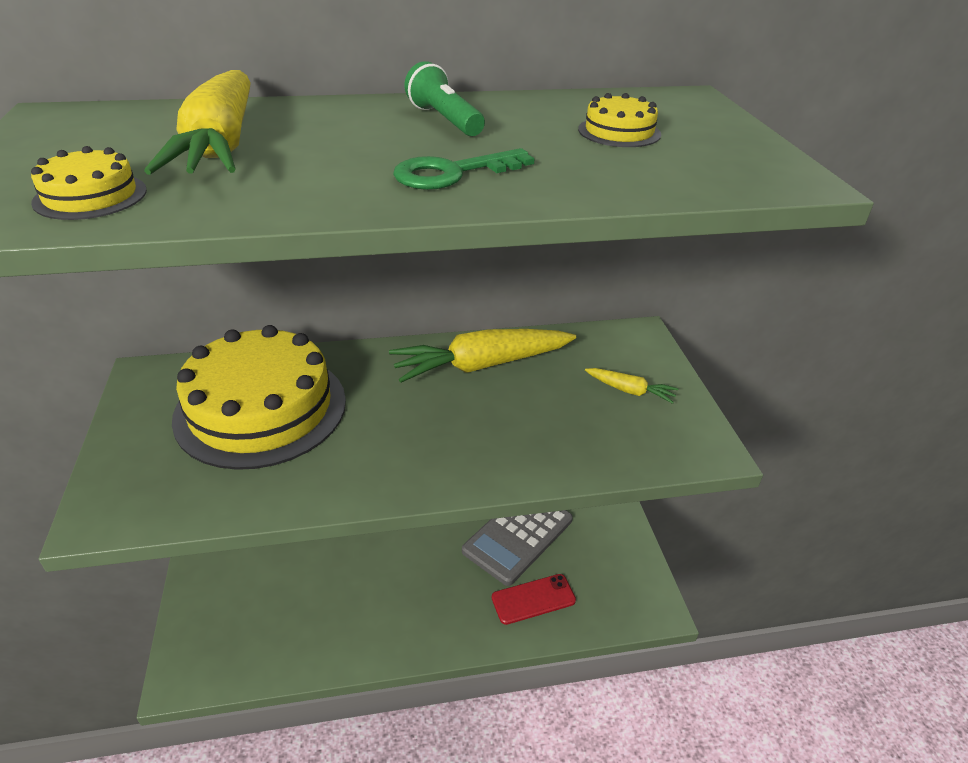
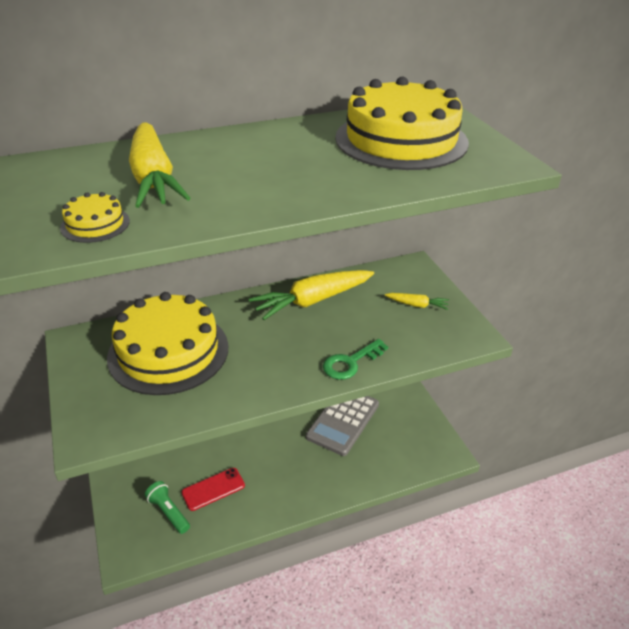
camera: 10 degrees left, 0 degrees up
(444, 120) = (287, 142): green flashlight -> green flashlight (168, 512)
(452, 173) = (312, 182): green key -> green key (350, 362)
(533, 599) = (364, 462): red phone -> red phone (213, 489)
(619, 132) = (401, 140): yellow cake -> yellow cake, size x2.50

